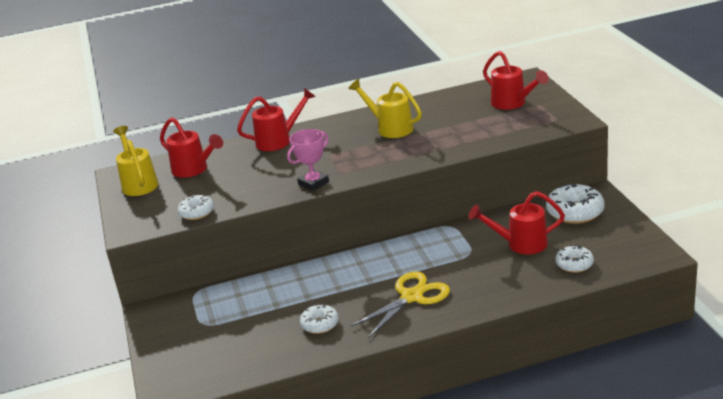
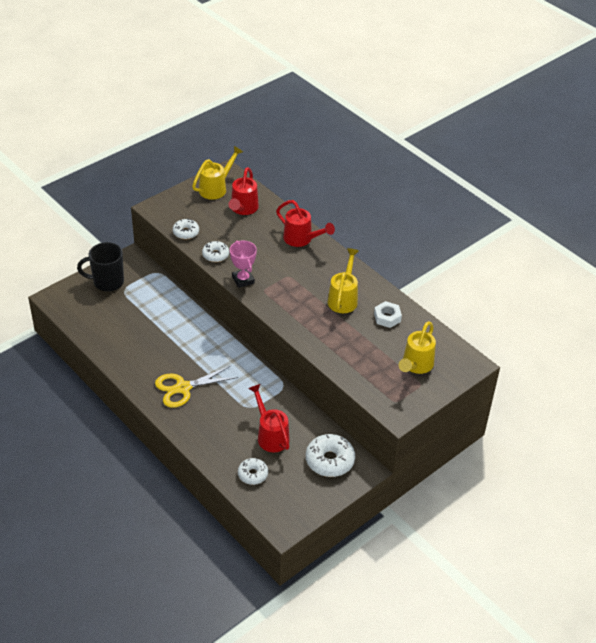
camera: 60 degrees right, 15 degrees up
(177, 337) = (107, 282): none -> black mug
(313, 183) = (243, 280): pink trophy -> pink trophy turned 45 degrees clockwise
(320, 324) = (139, 348): white donut -> white donut (215, 255)
(411, 297) = (183, 388): yellow scissors -> yellow scissors turned 135 degrees clockwise
(435, 109) = (387, 317): none -> white nut
(512, 103) = (416, 365): red watering can -> yellow watering can

